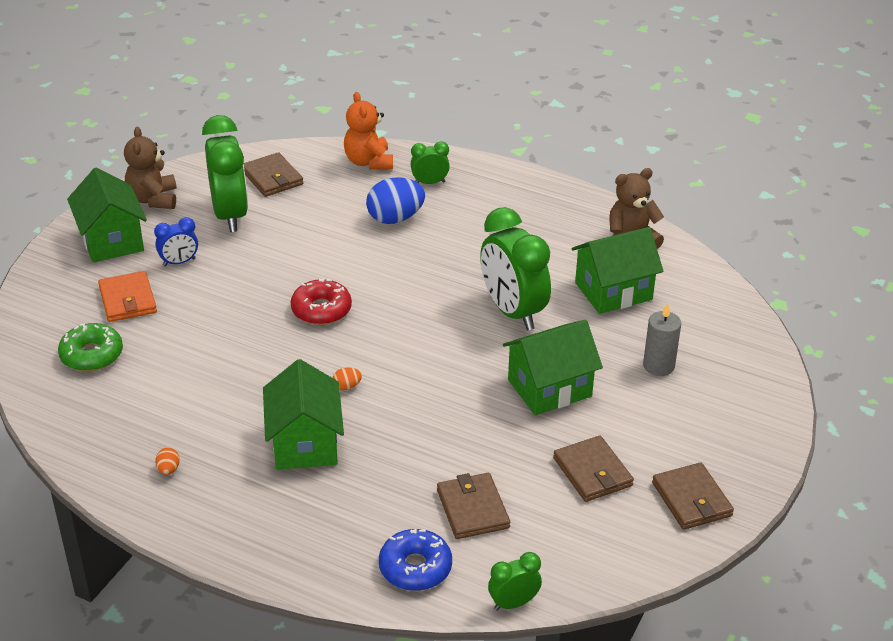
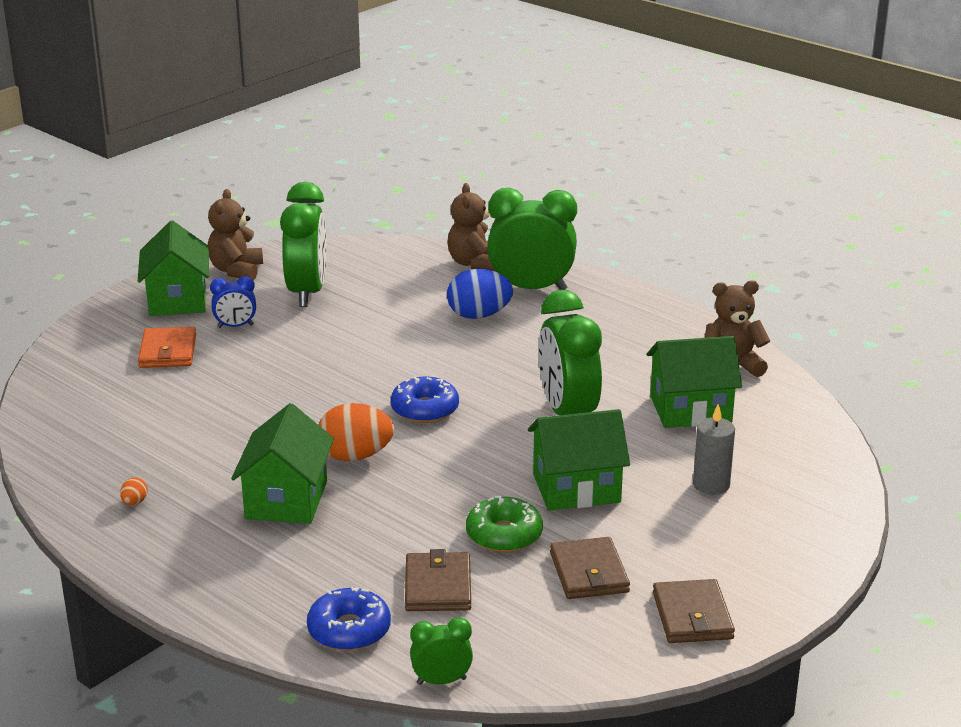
camera: 15 degrees right, 10 degrees down
(92, 355) = (108, 393): green donut -> green donut (504, 535)
(272, 178) = (366, 266): brown wallet -> none
(321, 310) = (361, 385): red donut -> none
(347, 386) = (355, 456): orange egg -> orange egg, size x2.31
(368, 162) = (474, 263): orange teddy bear -> brown teddy bear
(388, 327) = (425, 409): none -> blue donut
(429, 183) = (531, 288): green clock -> green clock, size x2.07

